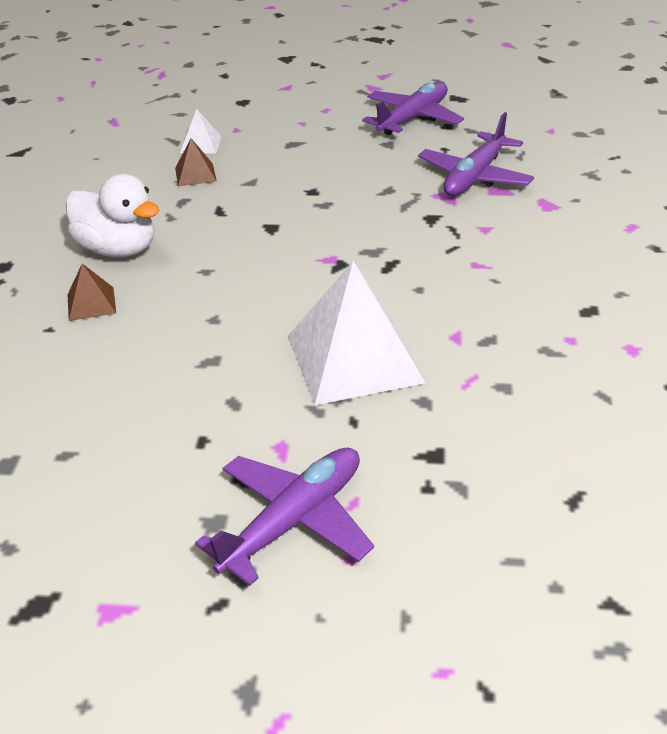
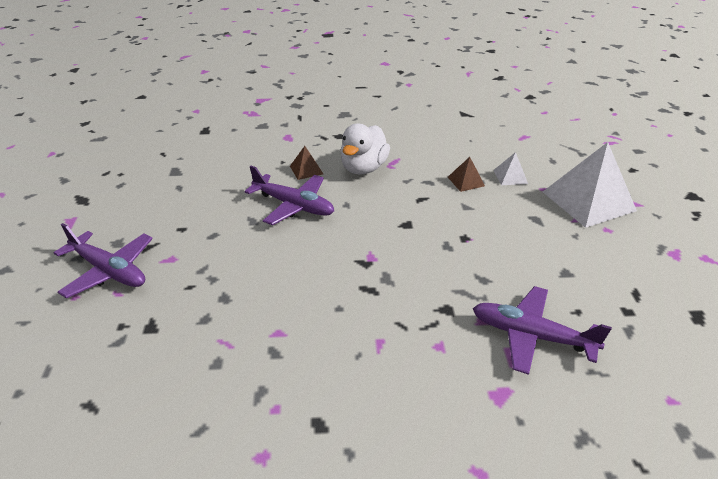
camera: 80 degrees right, 0 degrees up
(354, 358) = (252, 281): white pyramid -> white pyramid (588, 201)
(413, 119) = (626, 285): purple plane -> purple plane (294, 205)

